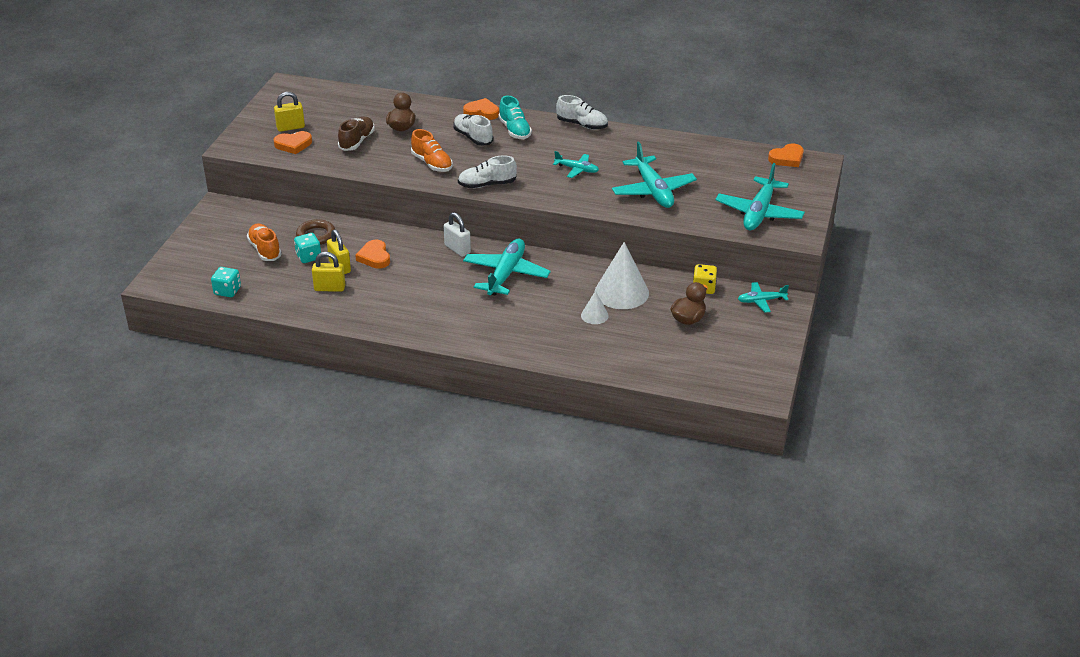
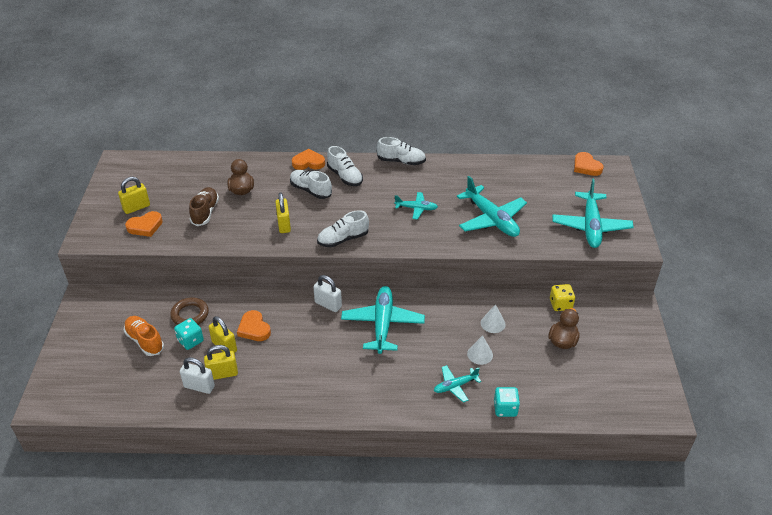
camera: 15 degrees left, 5 degrees up
(227, 291) = (121, 398): turquoise dice -> turquoise dice (505, 408)
(303, 294) = (199, 386): none -> white padlock
(432, 163) = (284, 225): orange shoe -> yellow padlock
(515, 130) = (345, 176): turquoise shoe -> white shoe
(621, 292) = (493, 323): white cone -> white cone, size x0.50
(761, 301) = (614, 308): turquoise plane -> turquoise plane (455, 386)
(787, 158) = (586, 166): orange heart -> orange heart turned 105 degrees clockwise

